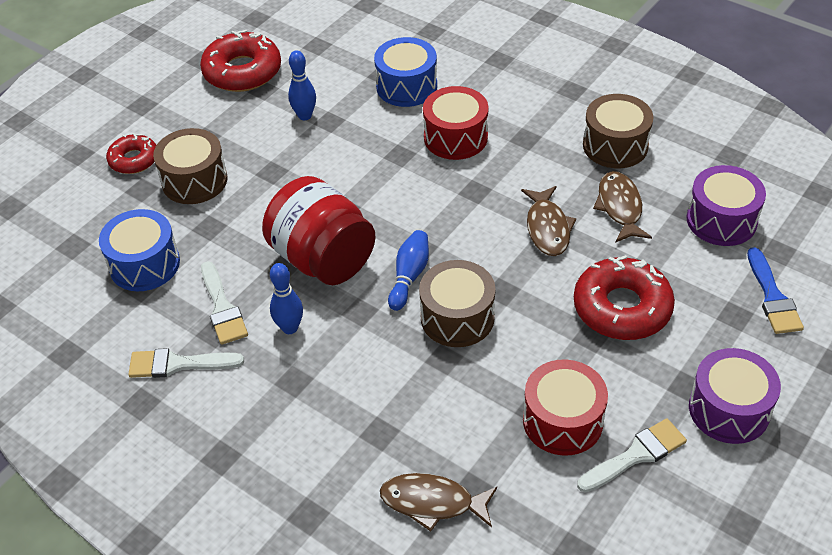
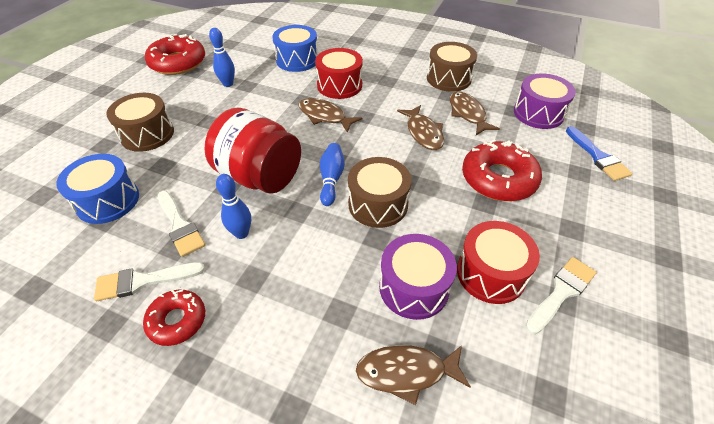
camera: 15 degrees left, 0 degrees up
(134, 160) = (96, 126): red donut -> red donut (177, 320)
(423, 184) = (324, 116): none -> brown fish
(729, 409) = (612, 241): purple drum -> purple drum (414, 287)

